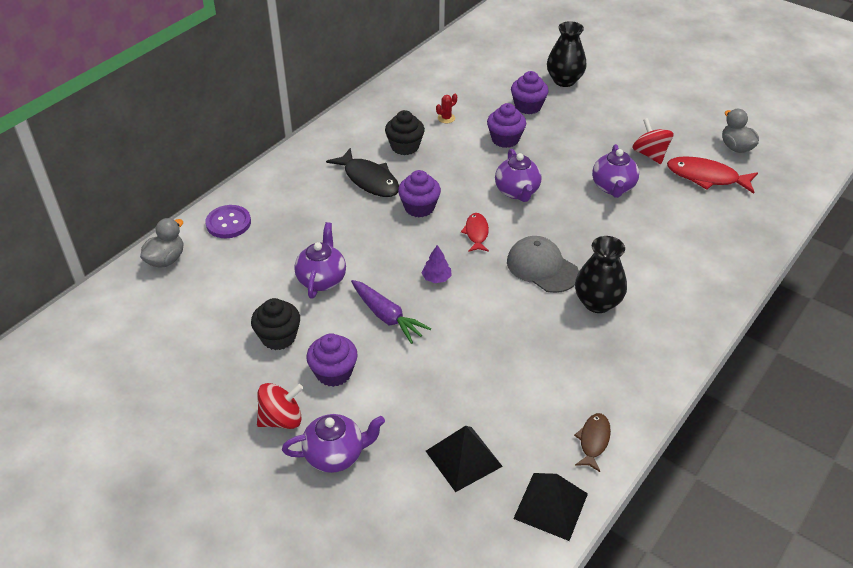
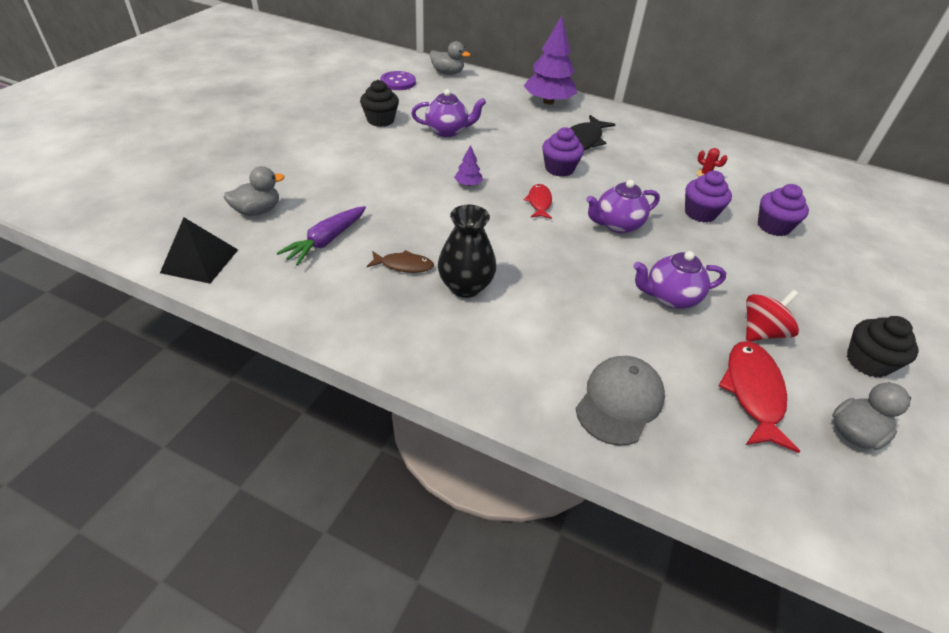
camera: 75 degrees right, 0 degrees up
(228, 223) = (496, 89): purple button -> purple button (398, 82)
(275, 186) = (548, 102): none -> purple tree
(281, 419) = (300, 129): red spinning top -> none
(334, 373) = (347, 145): purple cupcake -> none
(335, 455) = (265, 153): purple teapot -> none
(387, 317) = (413, 163): purple carrot -> purple carrot (326, 241)
(405, 146) = (642, 155): black cupcake -> black cupcake (867, 362)
(463, 458) = (257, 211): black pyramid -> grey duck
(476, 233) = (539, 202): red fish -> red fish turned 75 degrees counterclockwise
(542, 267) = (506, 246): grey cap -> grey cap (619, 401)
(564, 80) = (853, 253): black vase -> none
(593, 441) = (273, 286): brown fish -> brown fish (404, 265)

